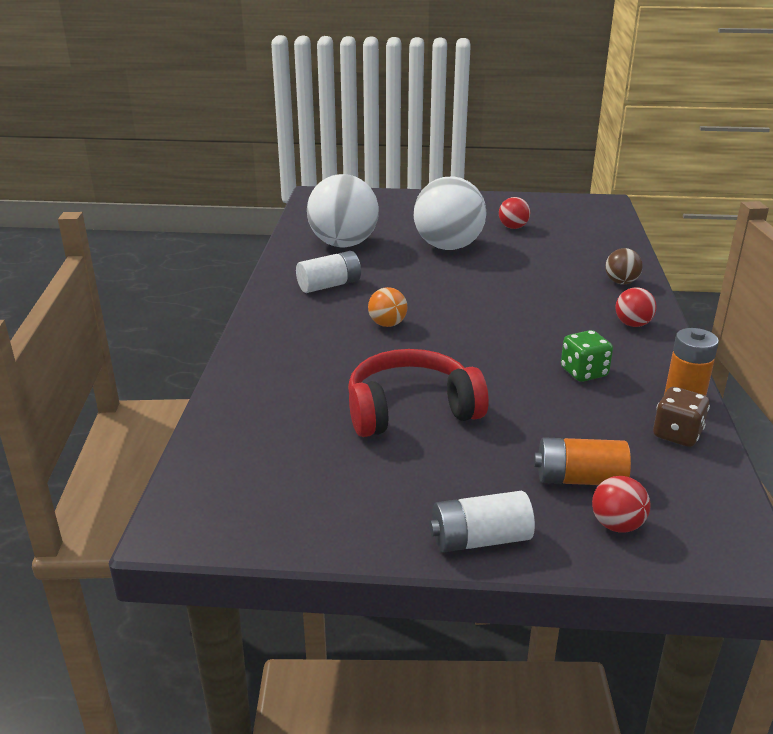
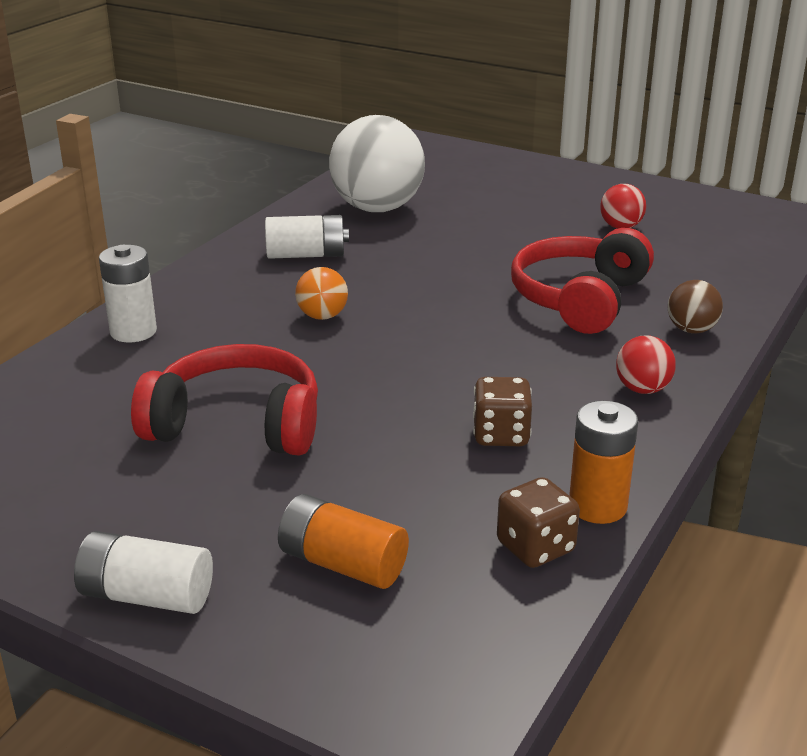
camera: 25 degrees right, 0 degrees up
(263, 365) = (133, 331): none -> white battery
(448, 247) = (504, 236): white ball -> none
(538, 277) = (580, 299): none -> red headphones
(584, 372) = (501, 435): green dice -> brown dice
(617, 525) = (324, 633): red ball -> none

